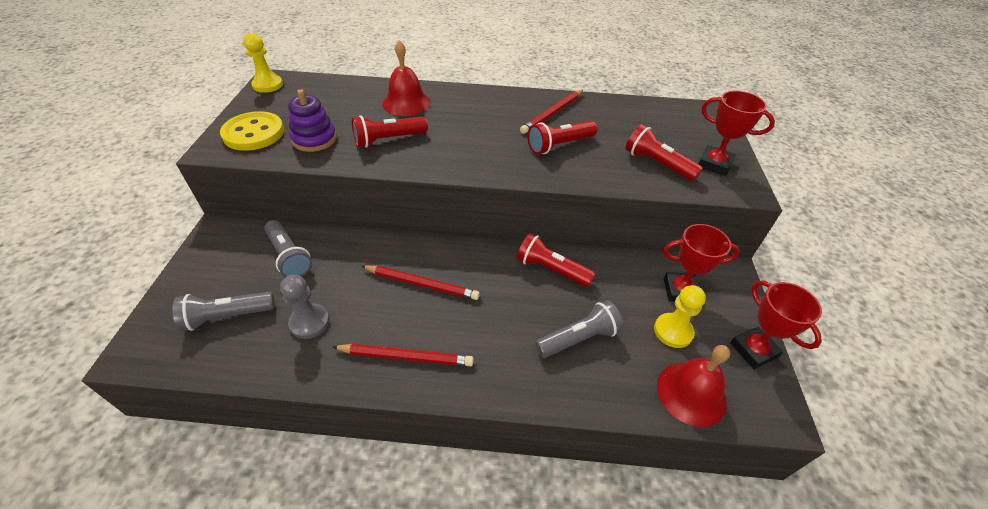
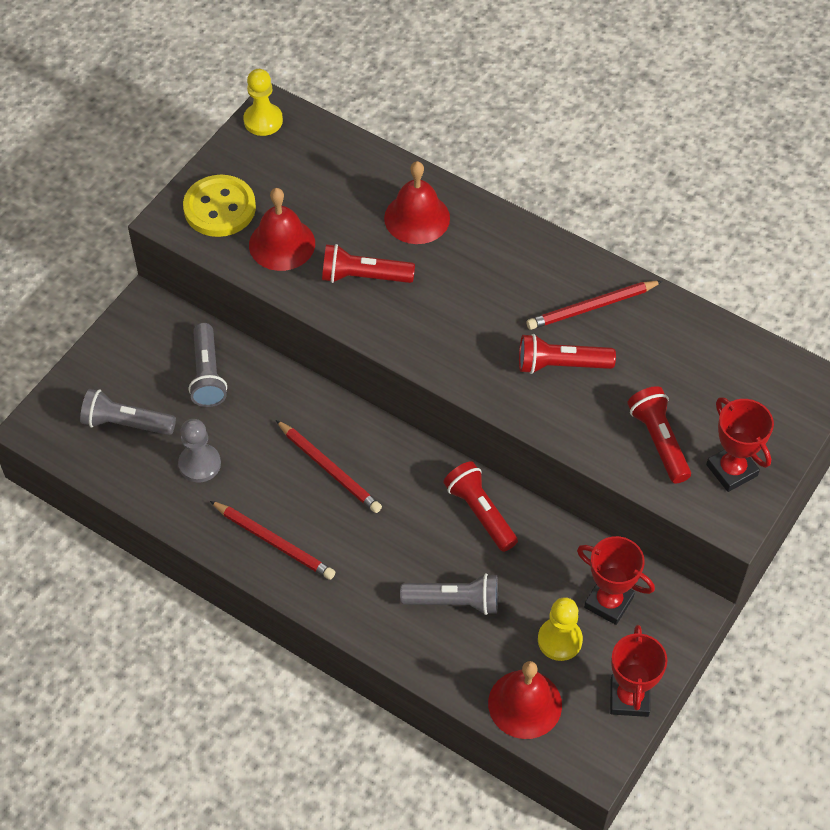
camera: 30 degrees right, 10 degrees up
(314, 139) = (282, 244): purple stacking toy -> red bell

